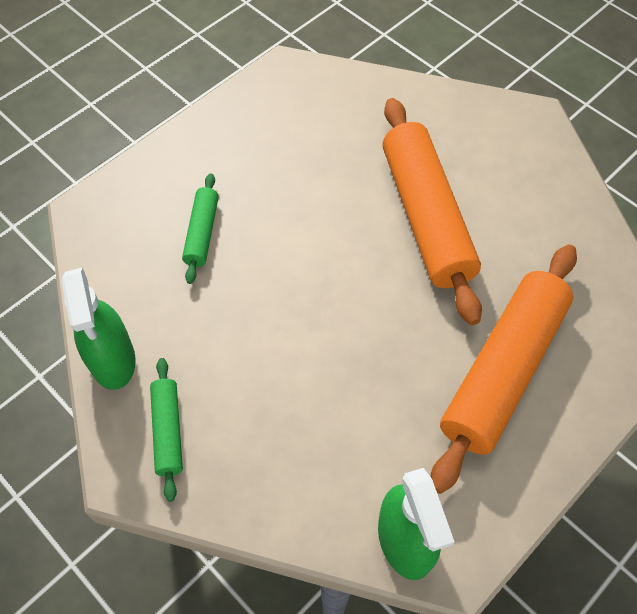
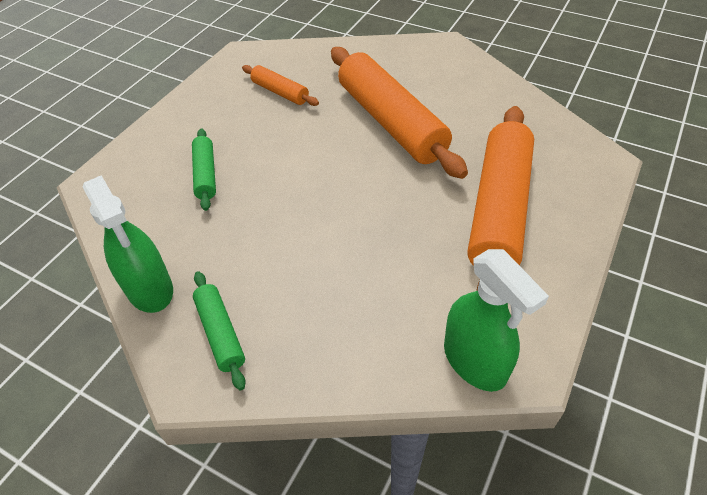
camera: 15 degrees left, 10 degrees down
(314, 139) = (280, 92): none -> orange rolling pin

